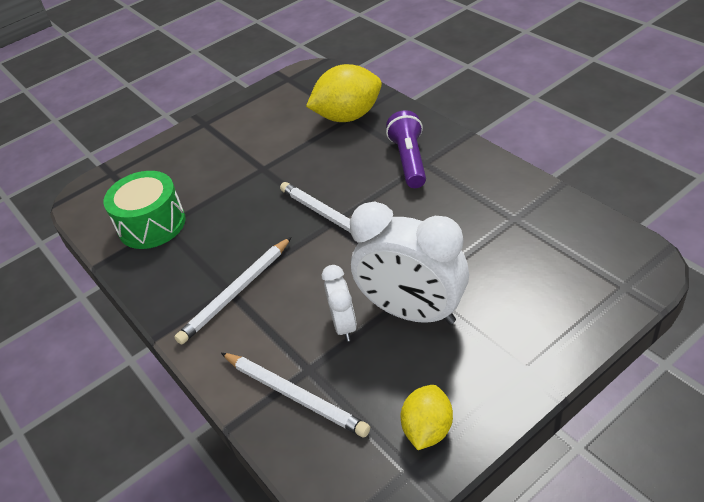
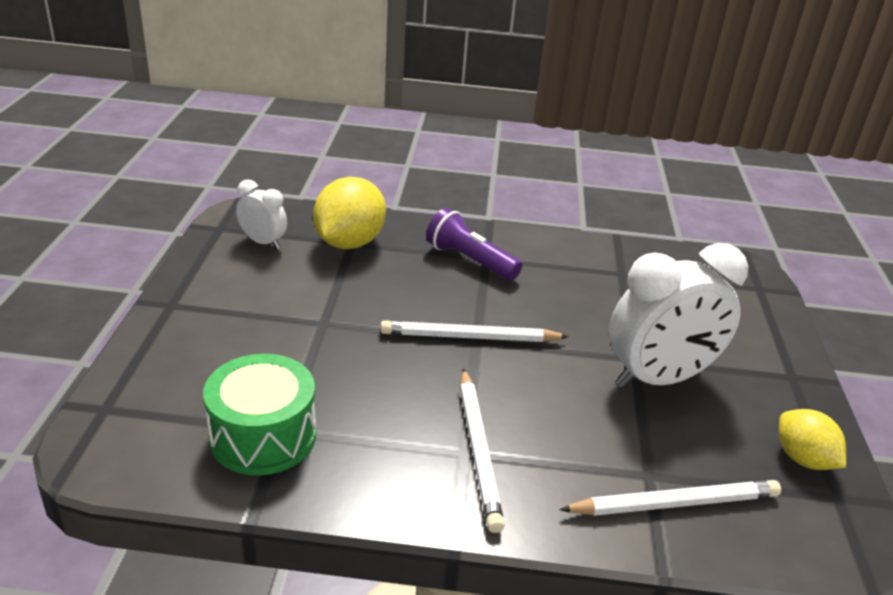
camera: 55 degrees left, 10 degrees down
(344, 325) = (623, 420): white clock -> white clock (263, 242)

